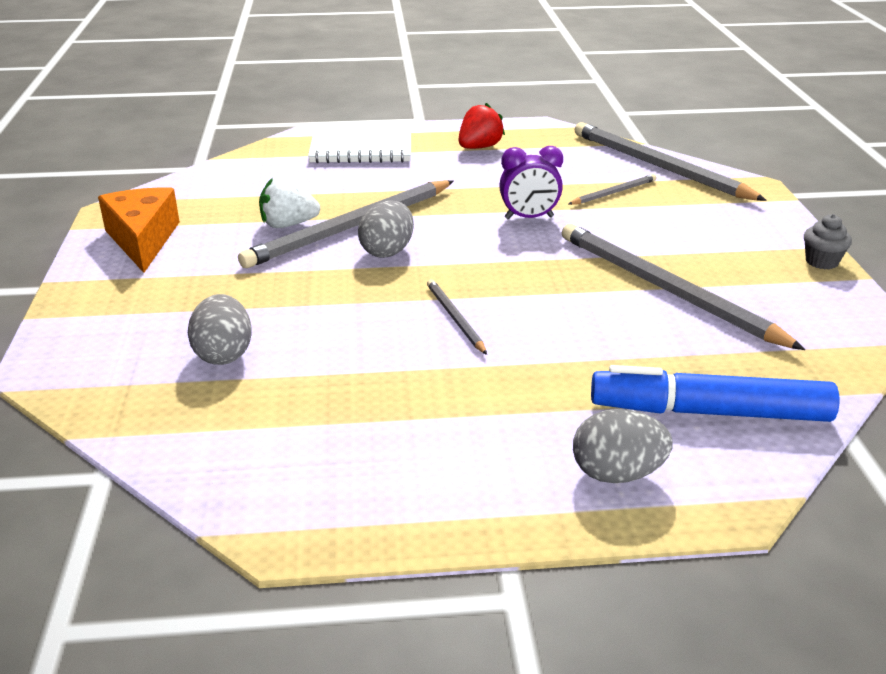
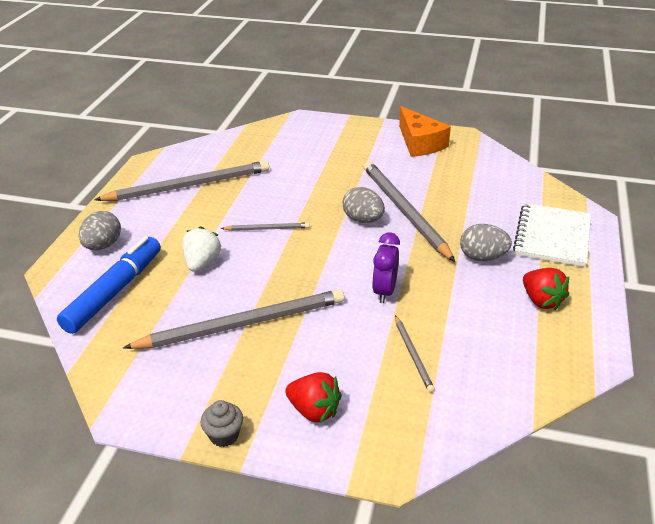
camera: 110 degrees right, 5 degrees up
(143, 239) = (420, 143): orange cheese -> orange cheese turned 60 degrees clockwise
(224, 354) = (282, 158): grey egg -> grey egg (482, 257)
(288, 225) = (419, 189): white strawberry -> white strawberry (202, 263)
(658, 166) = (464, 410): grey pencil -> grey pencil (189, 186)
(737, 225) = (314, 410): none -> red strawberry

